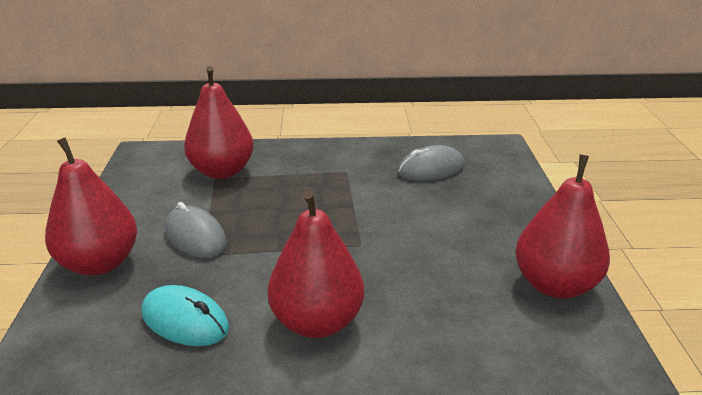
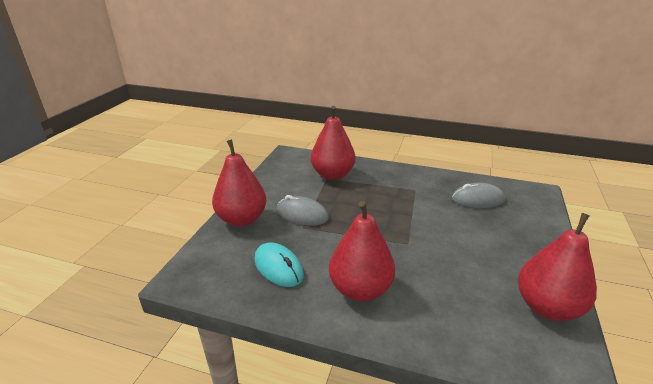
camera: 20 degrees right, 0 degrees up
(195, 237) = (302, 214): grey mouse -> grey mouse turned 45 degrees counterclockwise

